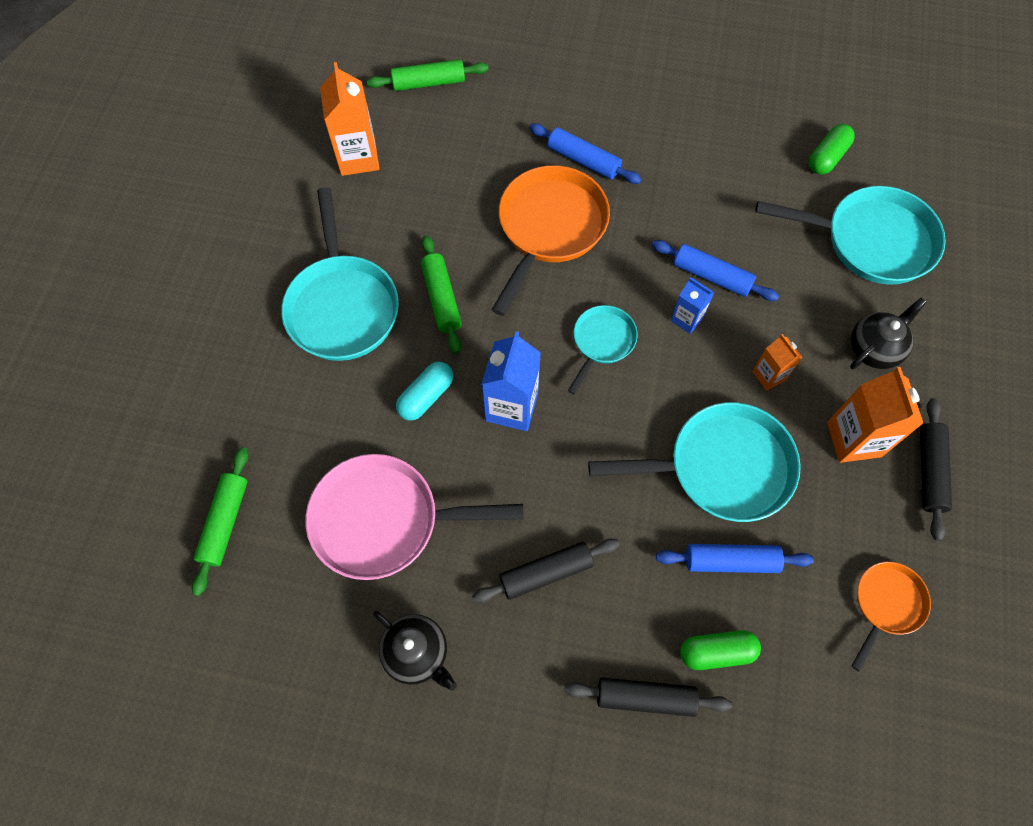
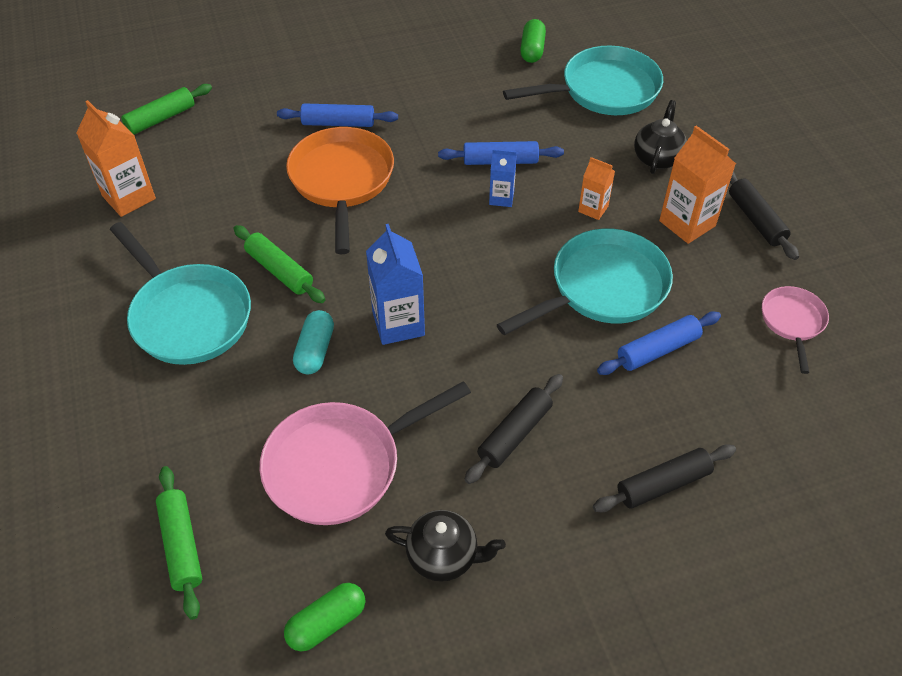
camera: 30 degrees left, 15 degrees down
(602, 342) = (443, 243): turquoise pan -> none
(716, 652) = (694, 420): green capsule -> green capsule (327, 623)
(886, 604) = (792, 322): orange pan -> pink pan

